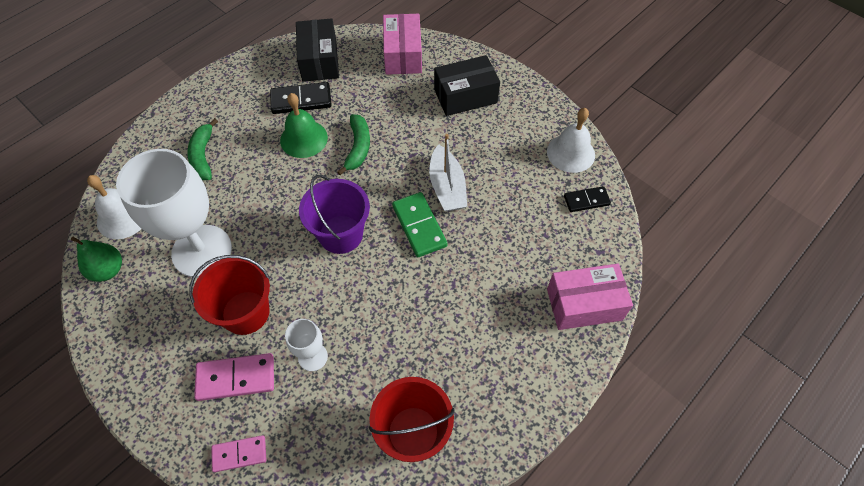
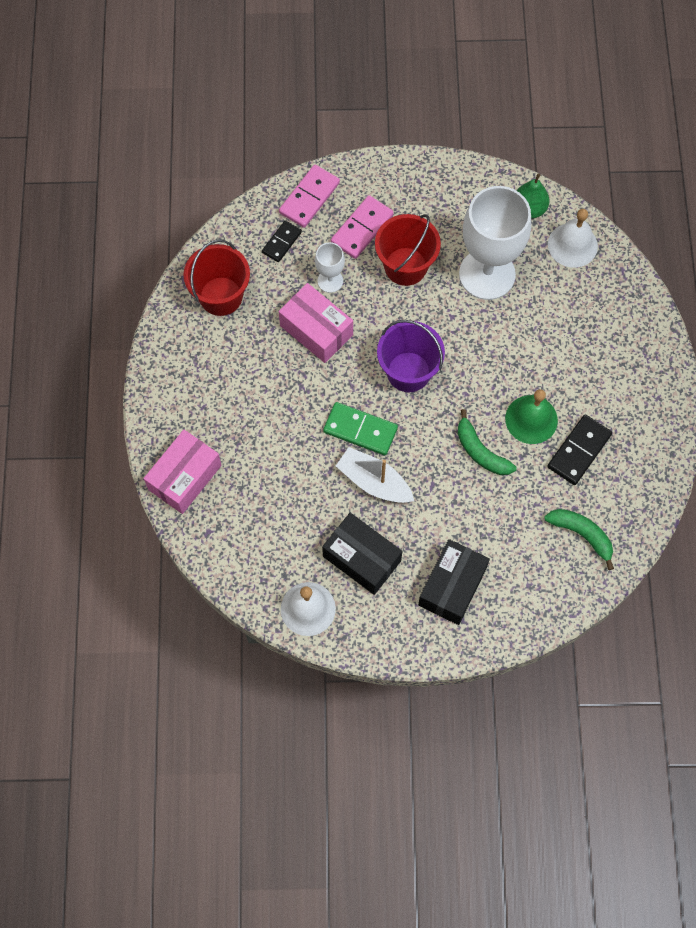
camera: 135 degrees right, 10 degrees up
(203, 156) = (585, 335): green banana -> green banana (582, 534)
(239, 454) = (309, 198): pink domino -> pink domino, size x1.54
(319, 61) = (616, 504): black box -> black box (362, 558)
(403, 55) = (555, 581): pink box -> pink box (316, 330)
(586, 200) = (255, 571): black domino -> black domino (282, 242)

